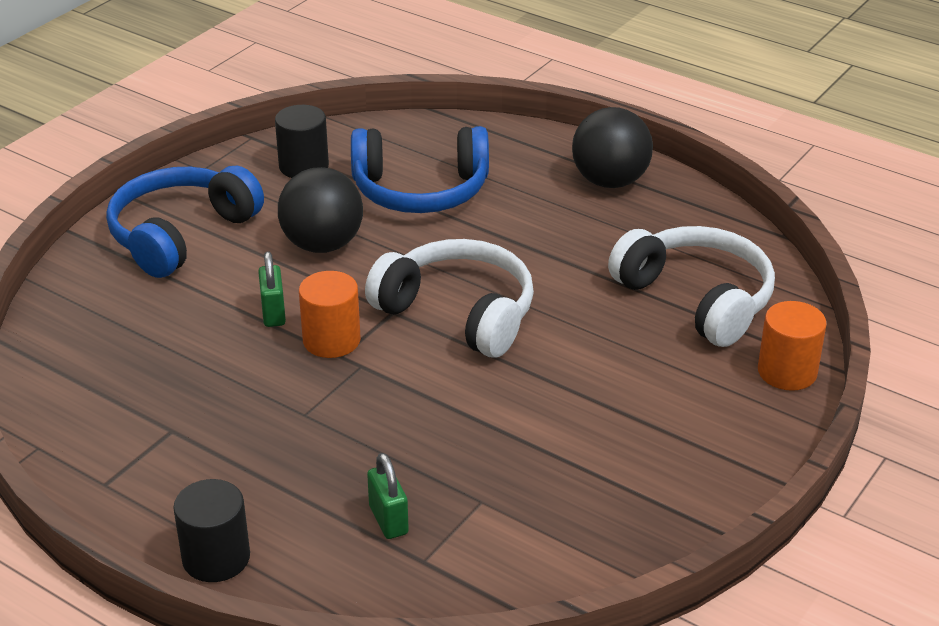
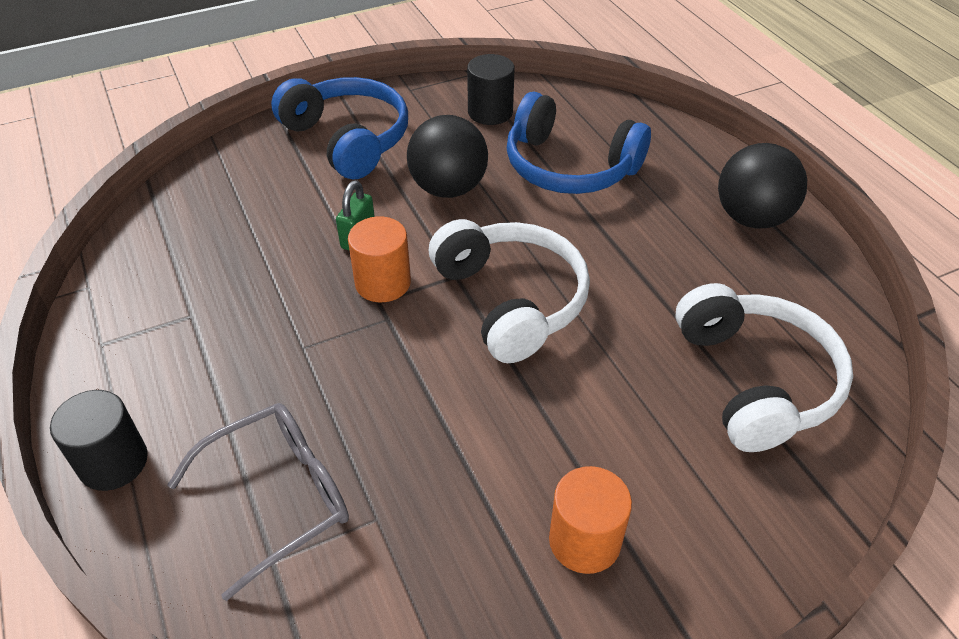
camera: 30 degrees right, 10 degrees up
(180, 234) = (348, 139): blue headphones -> blue headphones turned 75 degrees clockwise
(388, 520) = (279, 497): green padlock -> grey glasses
(787, 372) = (800, 514): orange cylinder -> orange cylinder (584, 541)

